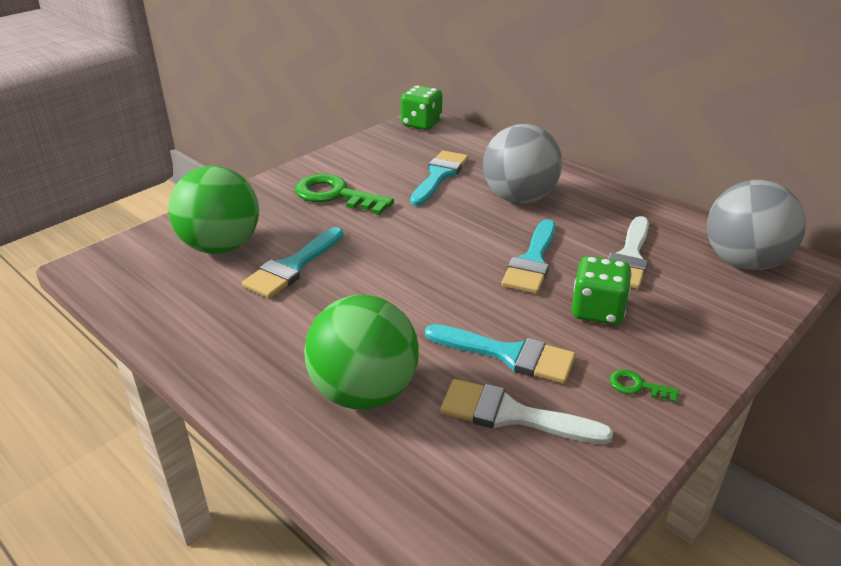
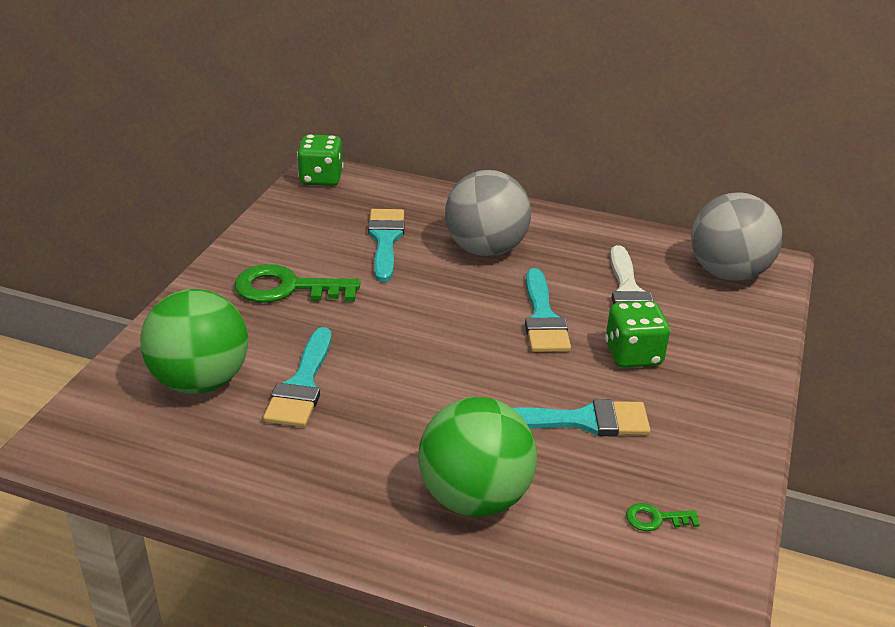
camera: 25 degrees left, 0 degrees up
(511, 415) = (622, 478): white brush -> none
(637, 386) = (709, 419): green key -> green key (656, 519)

